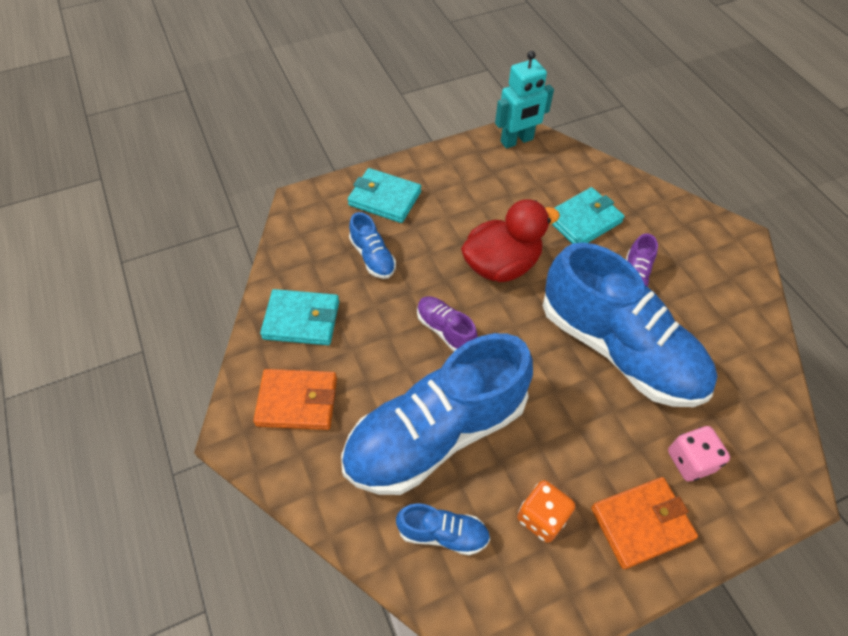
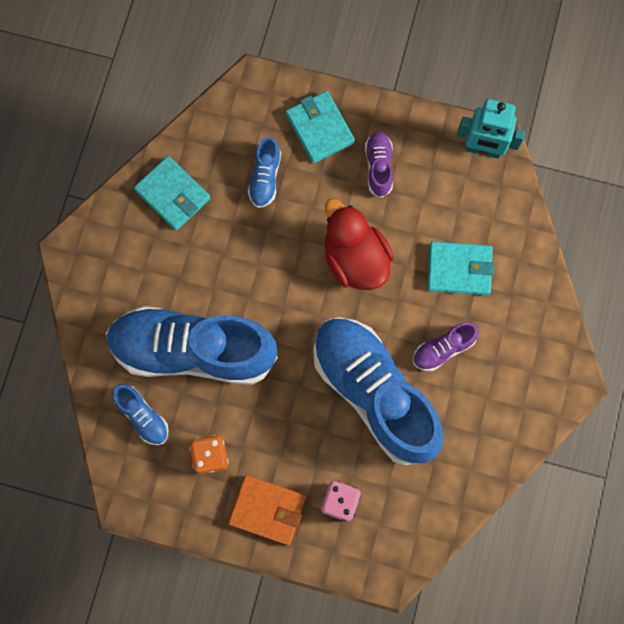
camera: 40 degrees right, 20 degrees up
(297, 401) = (123, 257): orange wallet -> none
(445, 330) = (265, 281): purple shoe -> purple shoe (379, 167)
(501, 265) = (355, 259): red duck -> red duck turned 135 degrees counterclockwise
(619, 349) = (374, 393): blue shoe -> blue shoe turned 150 degrees clockwise

